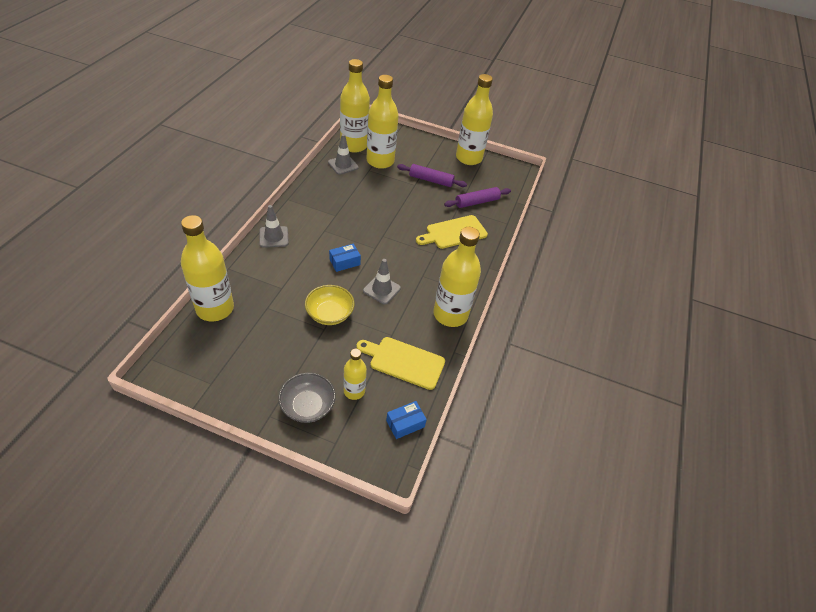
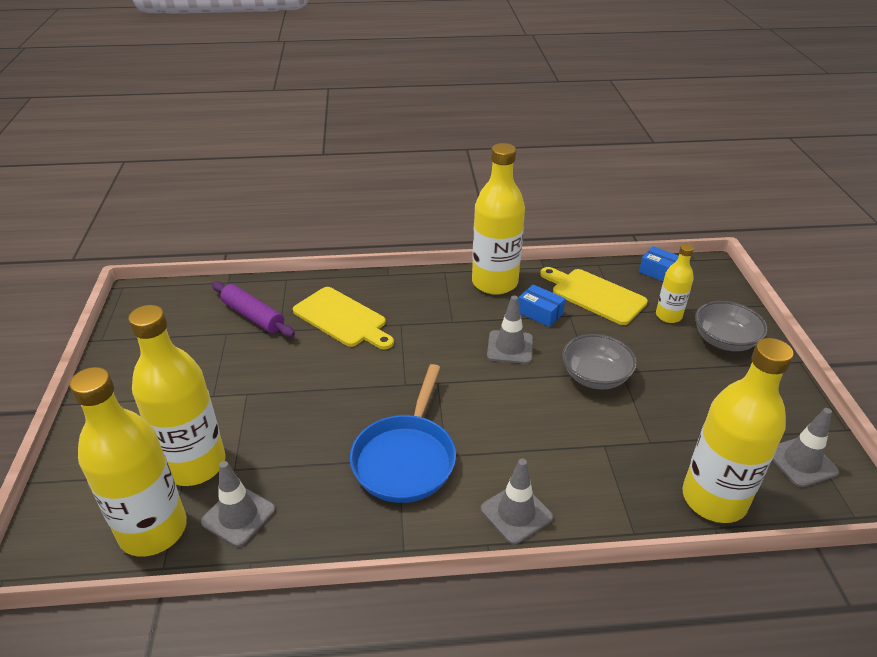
camera: 110 degrees left, 10 degrees down
(196, 364) = (801, 462): none -> grey traffic cone
(330, 314) = (595, 376): yellow bowl -> grey bowl
(333, 217) = (405, 458): none -> blue pan
(344, 262) = (494, 401): blue box -> blue box (540, 313)
(404, 362) = (594, 295): yellow cutting board -> yellow cutting board turned 135 degrees clockwise
(431, 180) = (222, 379): purple rolling pin -> none
(468, 158) = (127, 355): yellow bottle -> none

